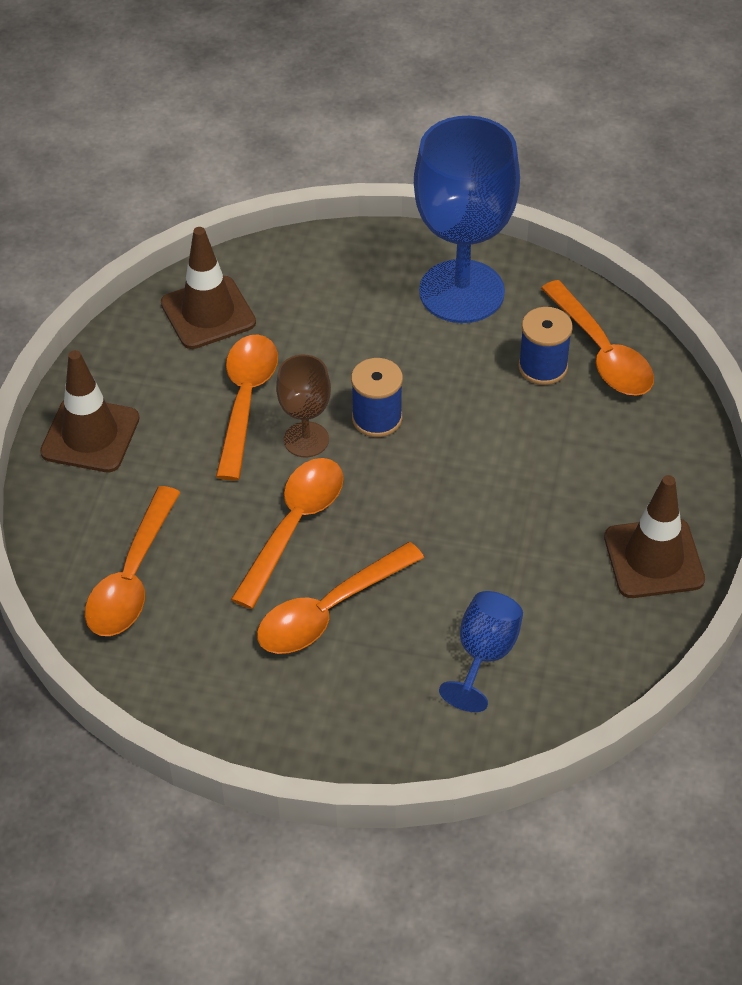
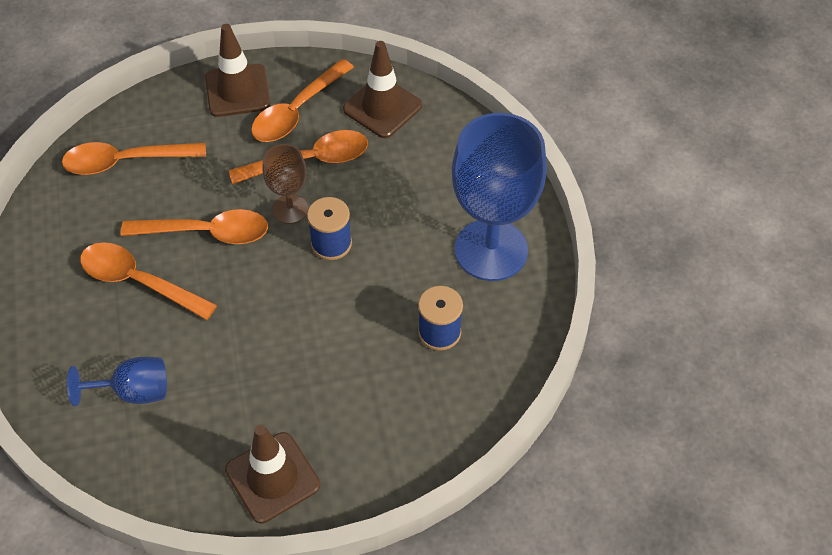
camera: 65 degrees right, 5 degrees up
(602, 352) = (477, 368): orange spoon -> orange spoon (297, 111)

